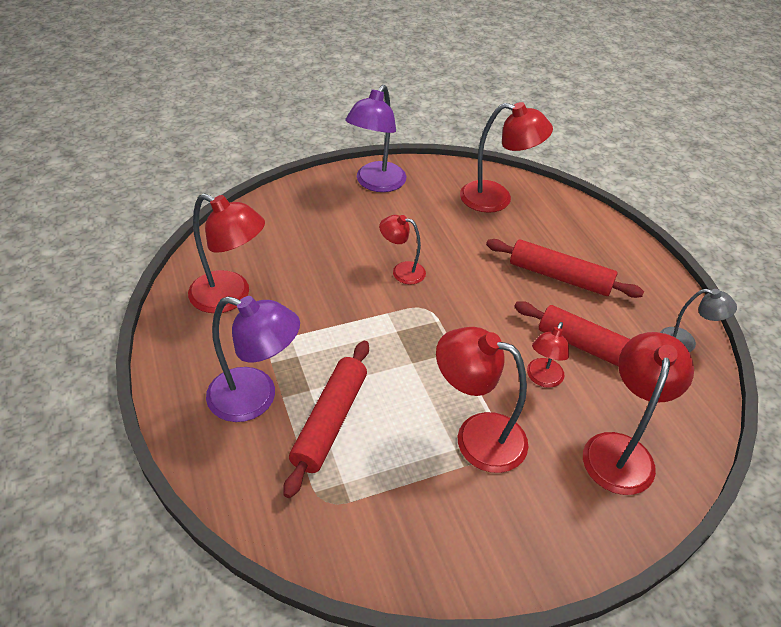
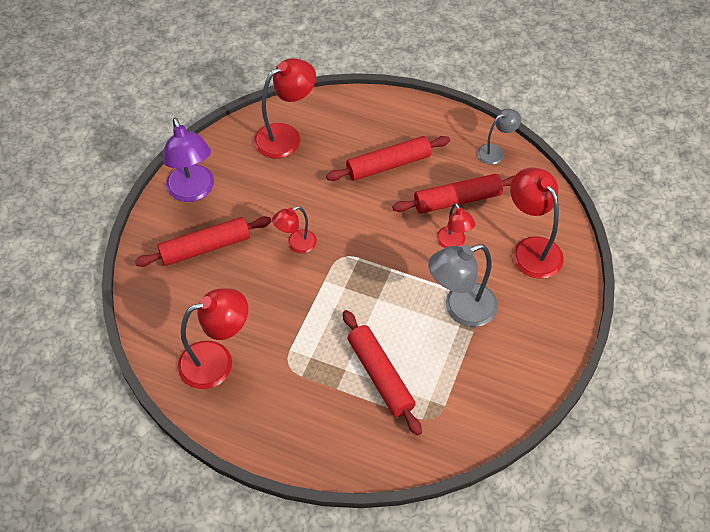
camera: 45 degrees left, 10 degrees up
(255, 398) = (323, 404): purple lamp -> none
(332, 221) = (205, 247): none -> red rolling pin
(476, 436) = (460, 309): red lamp -> grey lamp

